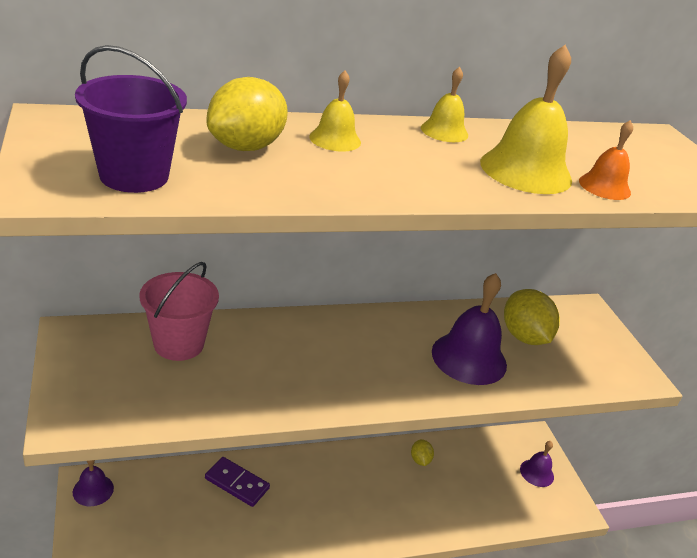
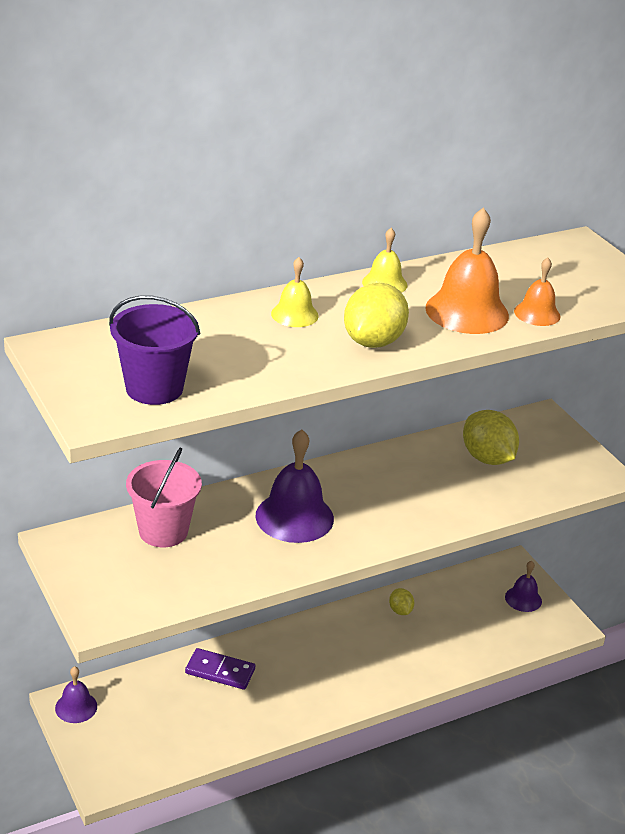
camera: 10 degrees left, 0 degrees up
(246, 147) = (225, 340): yellow lemon -> yellow lemon (373, 341)
(469, 358) = (440, 489): purple bell -> purple bell (294, 517)
(525, 170) = (467, 311): yellow bell -> orange bell

